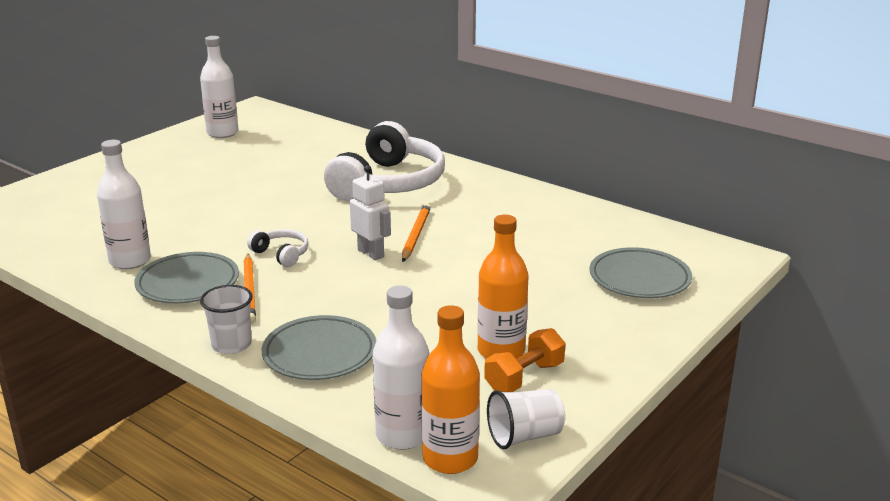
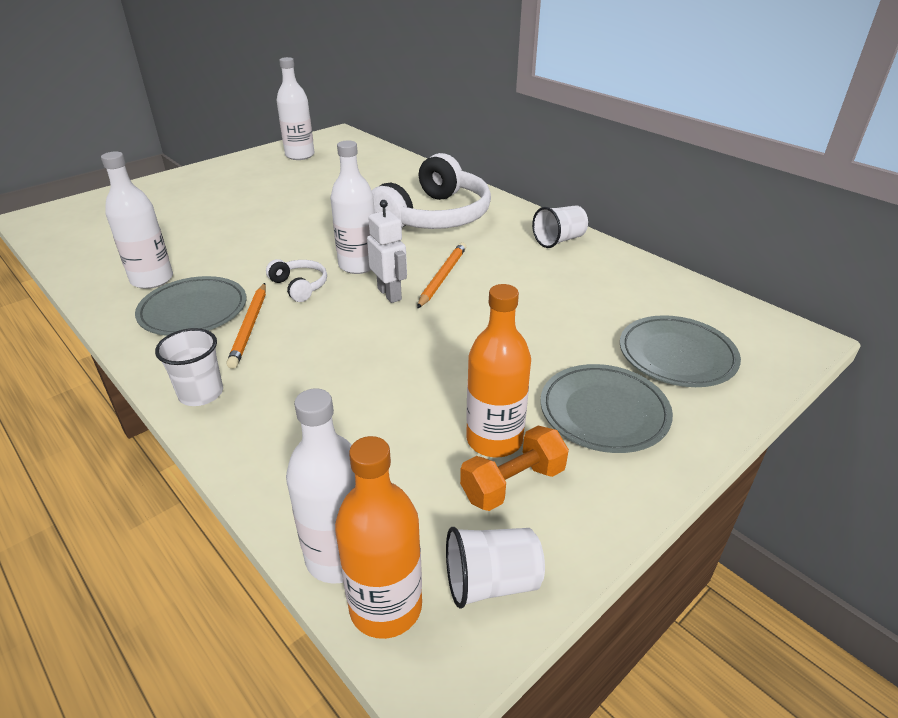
camera: 10 degrees right, 10 degrees up
(319, 353) = (289, 417): grey plate -> grey plate (604, 412)
(331, 232) = (358, 265): none -> white bottle
(516, 195) = (559, 240): none -> white cup

